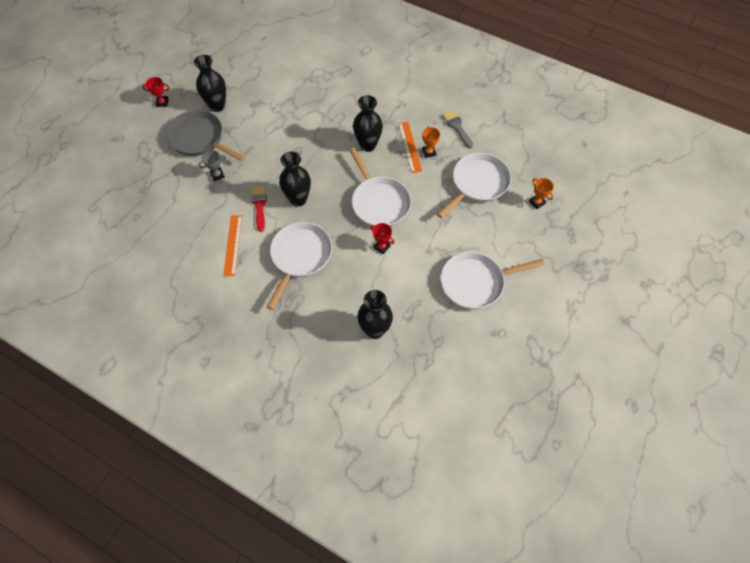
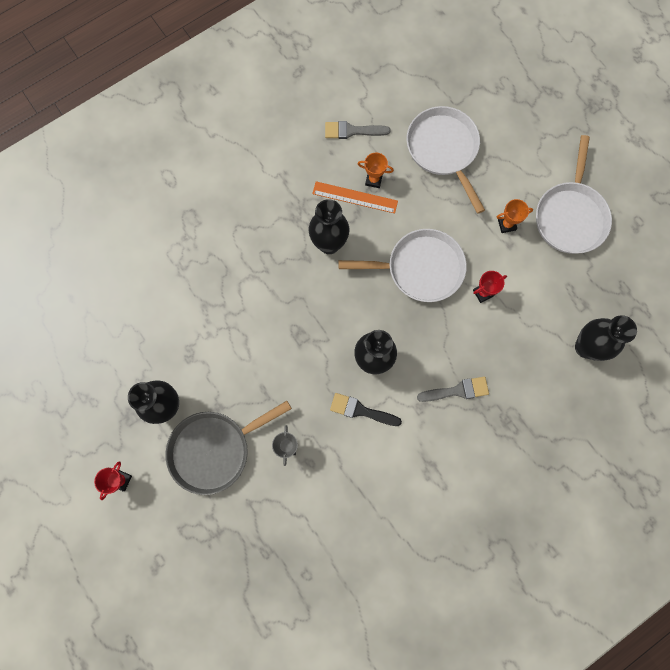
camera: 65 degrees left, 15 degrees up
(233, 245) = (405, 464): orange ruler -> none
(259, 205) = (361, 410): red brush -> black brush
(300, 257) = (457, 390): white pan -> grey brush
(537, 202) = (496, 102): orange trophy -> orange trophy (506, 225)

